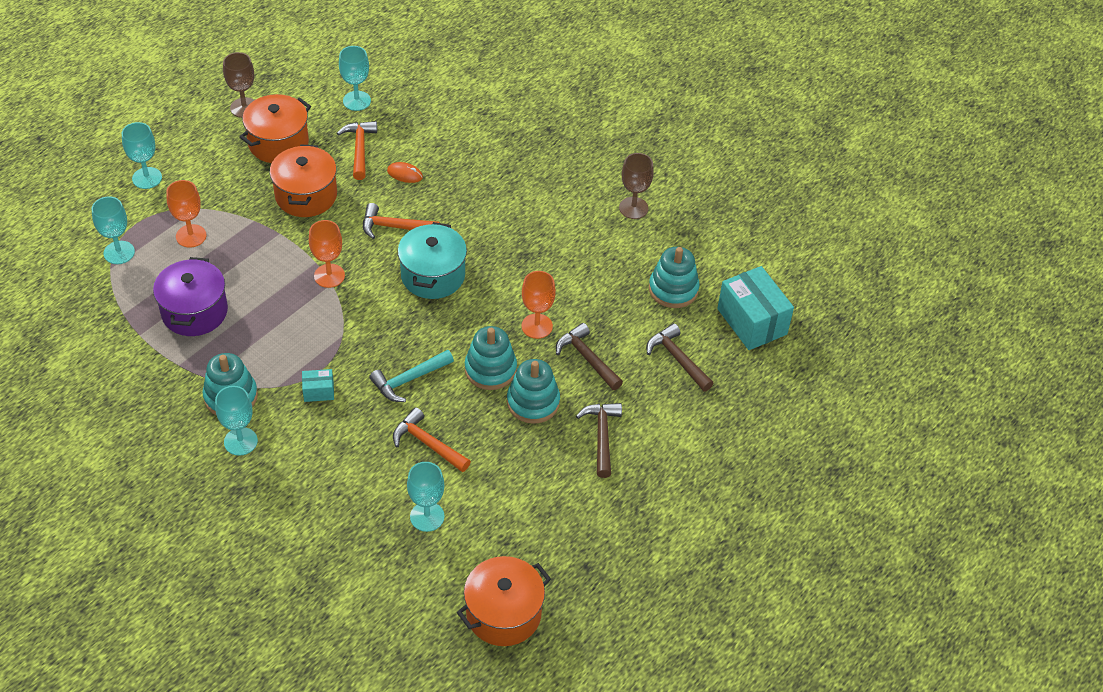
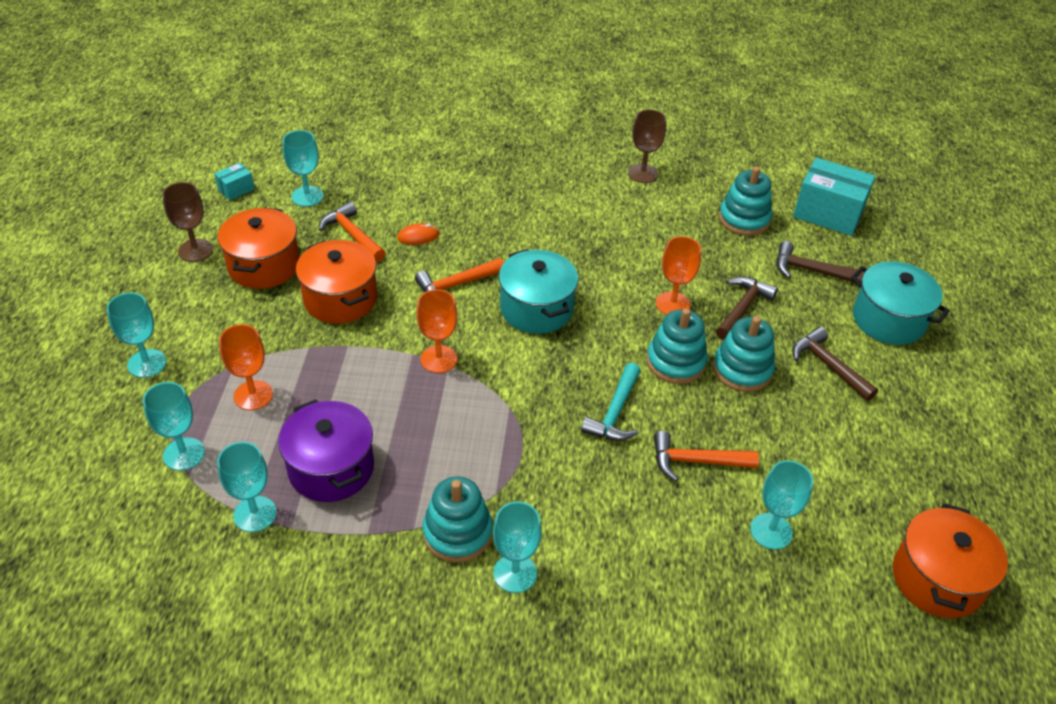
camera: 35 degrees left, 5 degrees down
(127, 314) = (255, 514): none -> turquoise goblet
(318, 391) = (542, 474): turquoise box -> turquoise box (236, 189)
(587, 358) = (742, 308): brown hammer -> brown hammer turned 105 degrees clockwise
(693, 431) = (888, 320): none -> turquoise pot

